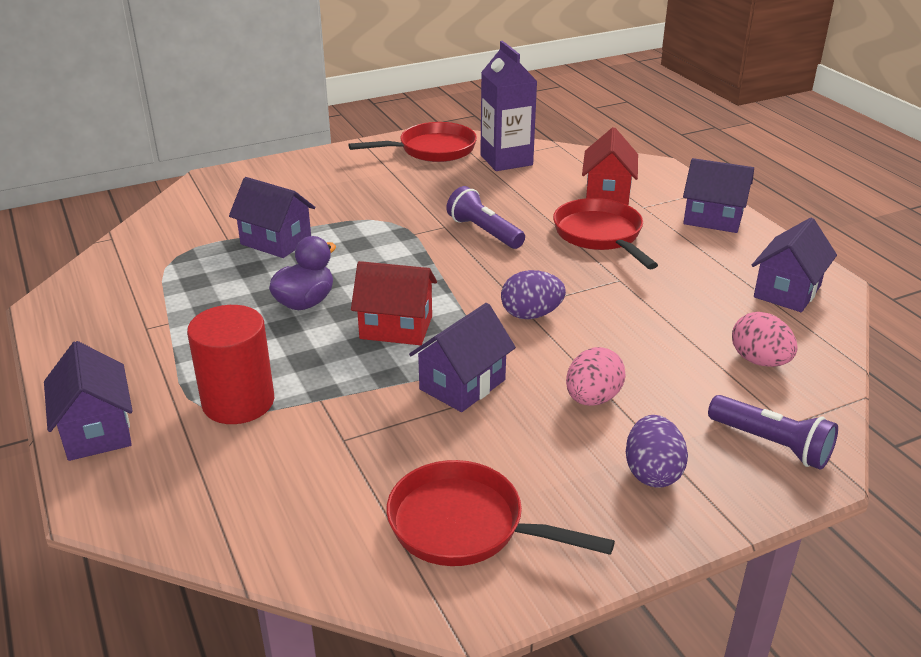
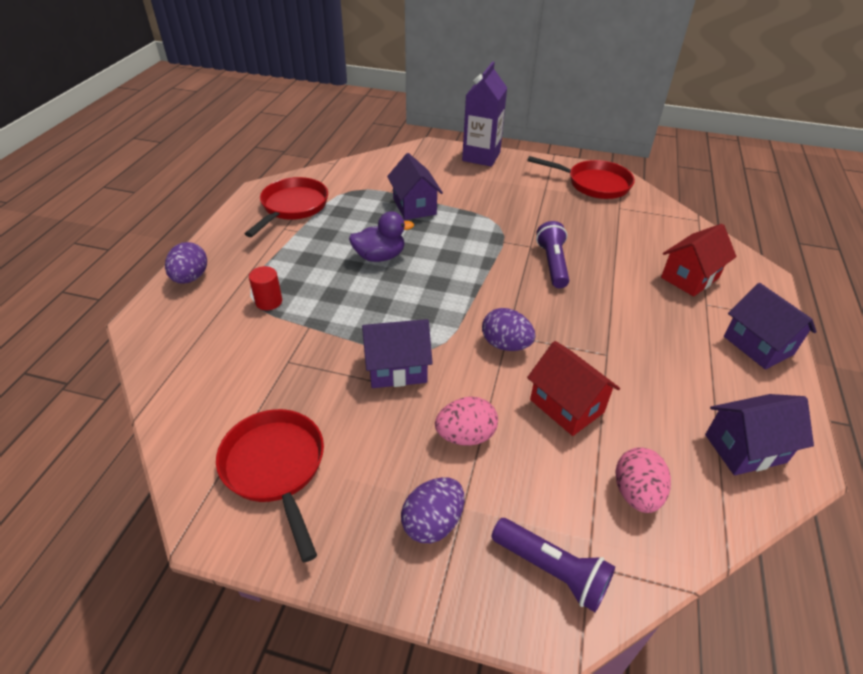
camera: 40 degrees right, 10 degrees up
(97, 431) = (190, 278): purple house -> purple egg
(238, 402) = (269, 301): red cylinder -> red cylinder, size x0.53
(396, 327) = (409, 303): red house -> red house (566, 406)
(506, 160) = (640, 215): purple carton -> purple carton (481, 157)
(600, 235) = (637, 310): red pan -> red pan (292, 207)
(771, 444) = (551, 570): purple flashlight -> purple flashlight turned 45 degrees counterclockwise

